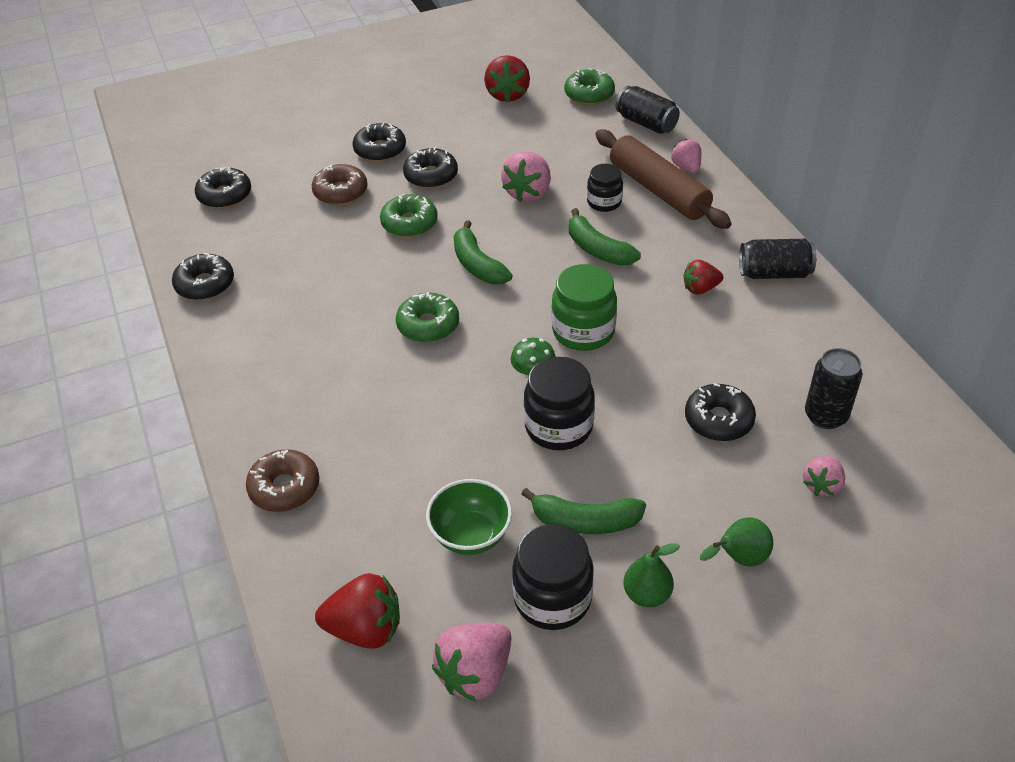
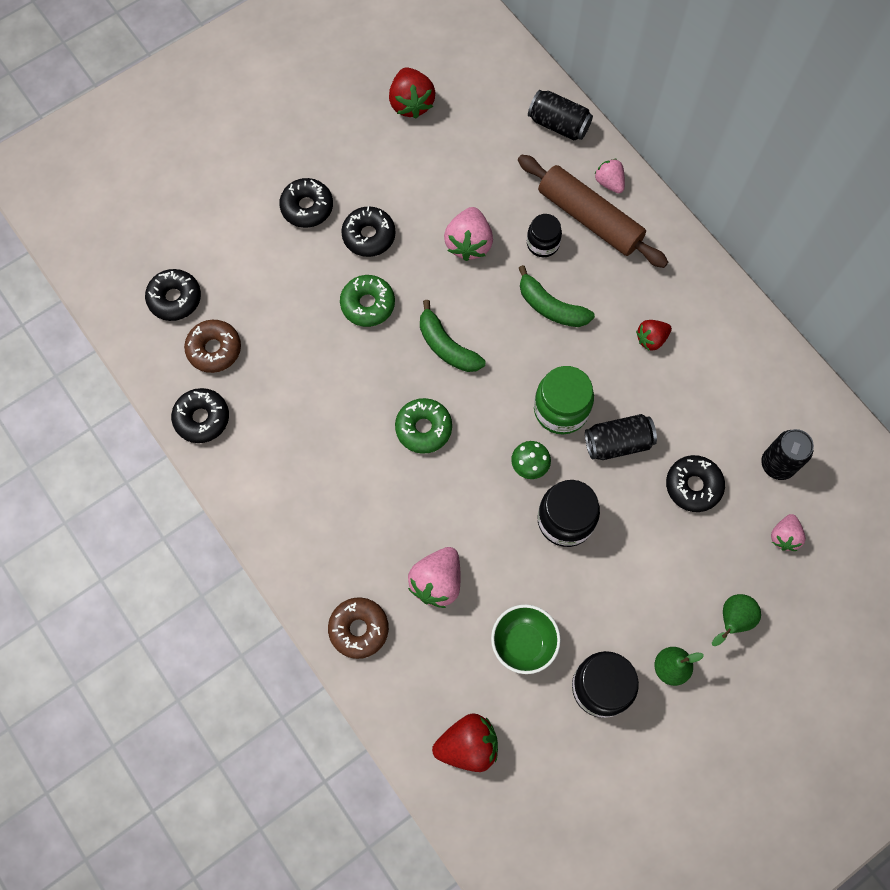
camera: 15 degrees left, 25 degrees up
(340, 192) = (288, 274): brown donut -> brown donut (214, 349)
(475, 674) = (561, 764): pink strawberry -> pink strawberry (437, 582)
(585, 521) = (609, 610): green banana -> none
(589, 94) = (493, 90): green donut -> none
(774, 273) = (711, 308): black can -> black can (618, 443)

